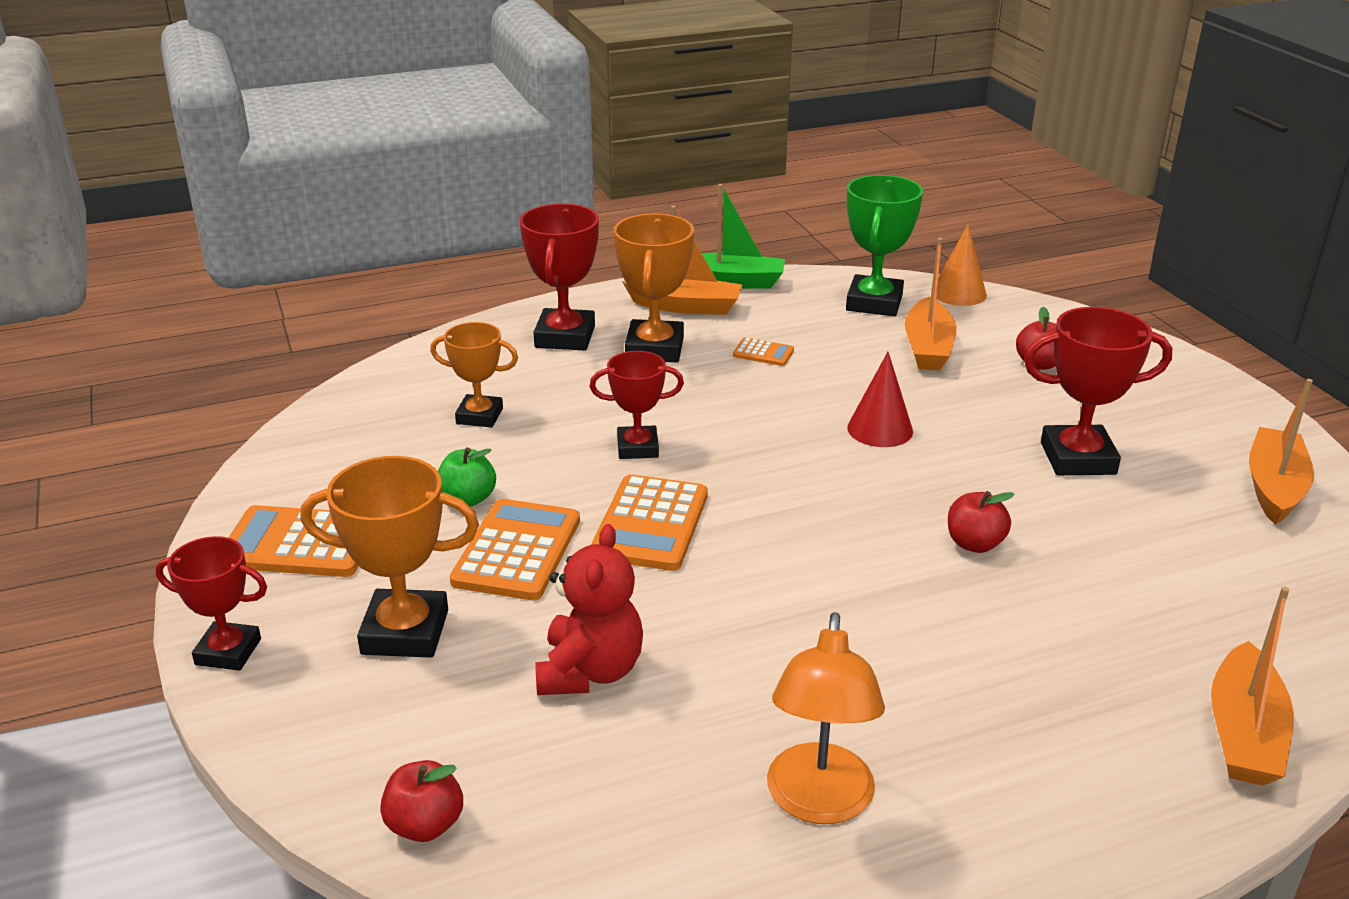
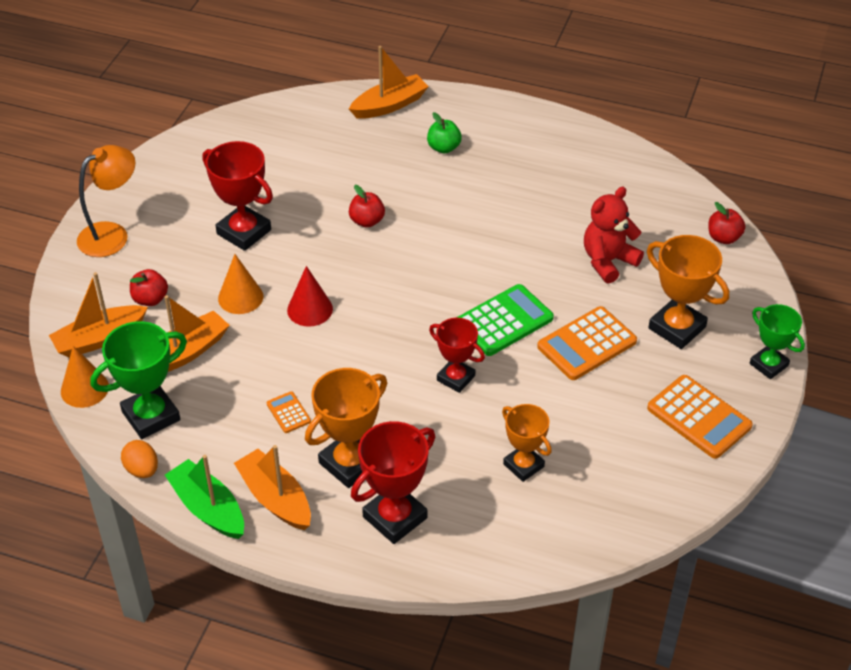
camera: 140 degrees left, 15 degrees up
(228, 652) = (768, 365): red trophy -> green trophy
(468, 499) = (584, 396): green apple -> green apple (443, 148)
(651, 524) = (504, 321): orange calculator -> green calculator
(818, 803) = (570, 167): orange lamp -> orange lamp (112, 234)
(820, 277) = (142, 469): none -> orange egg
(964, 405) = (240, 297): none -> orange cone
(1274, 487) = (188, 167): orange boat -> orange boat (99, 339)

